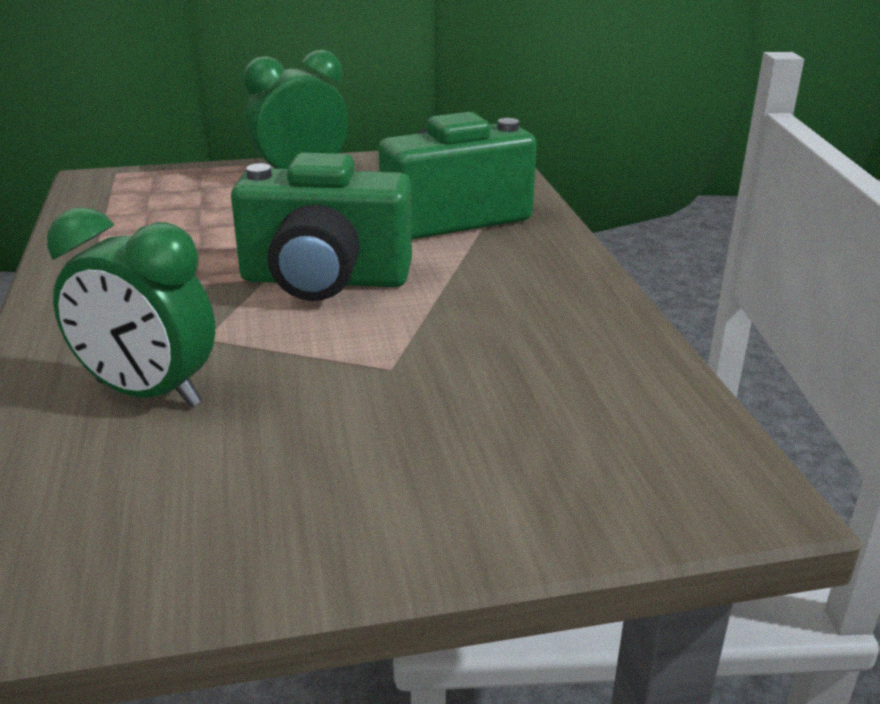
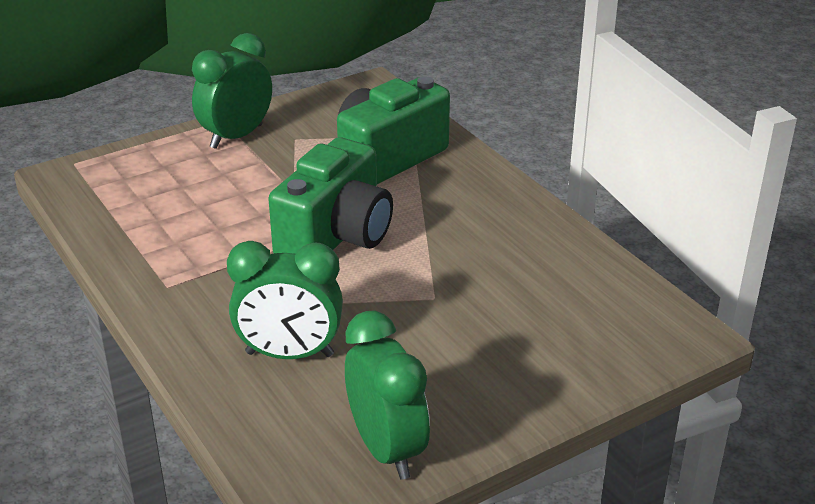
camera: 20 degrees left, 5 degrees up
(156, 549) = (386, 449): none -> green clock
(324, 280) = (336, 236): green camera -> green camera turned 45 degrees counterclockwise

